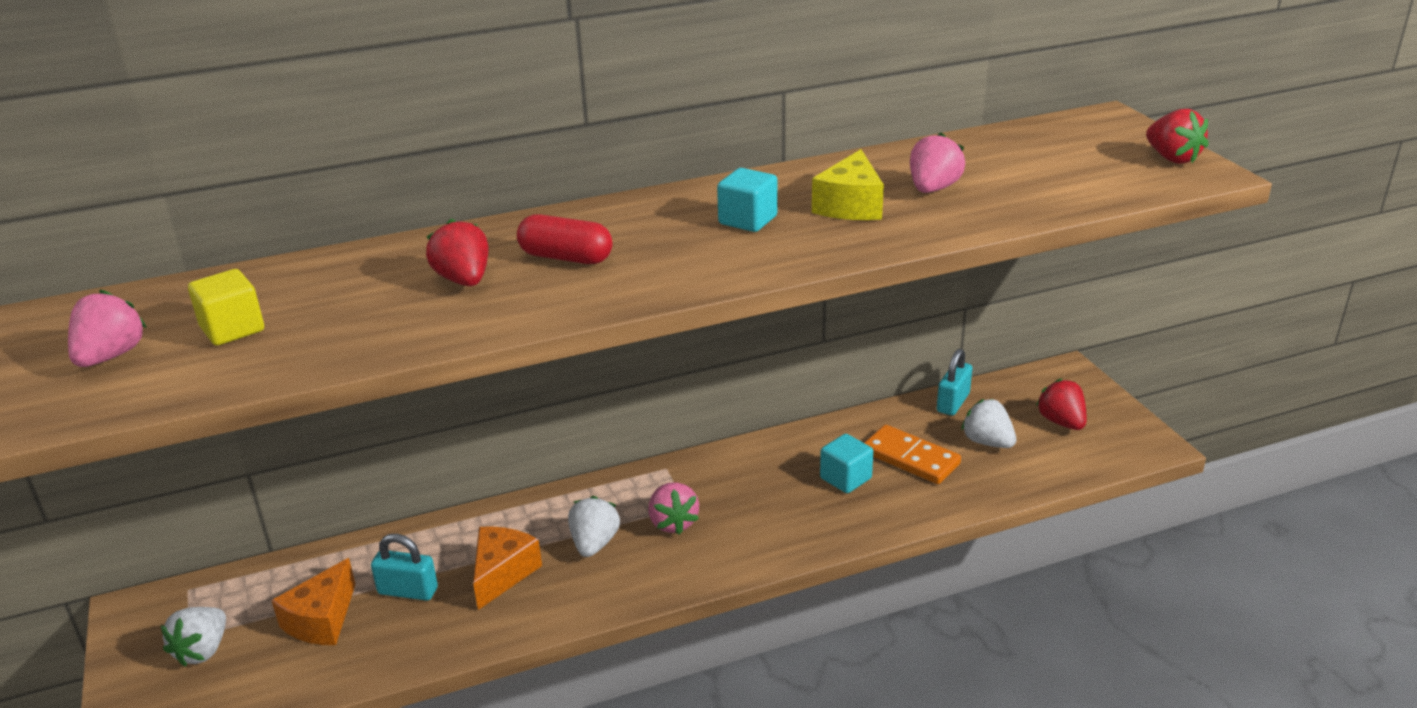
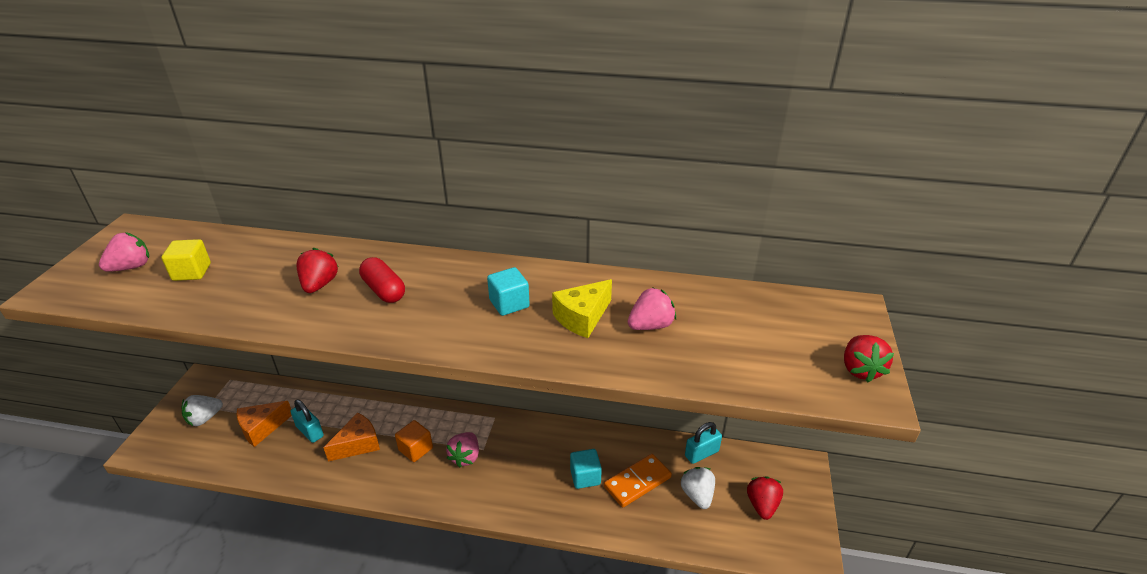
camera: 30 degrees right, 5 degrees up
(594, 543) = (415, 449): white strawberry -> orange cube
(910, 458) = (637, 482): orange domino -> orange domino turned 75 degrees clockwise

